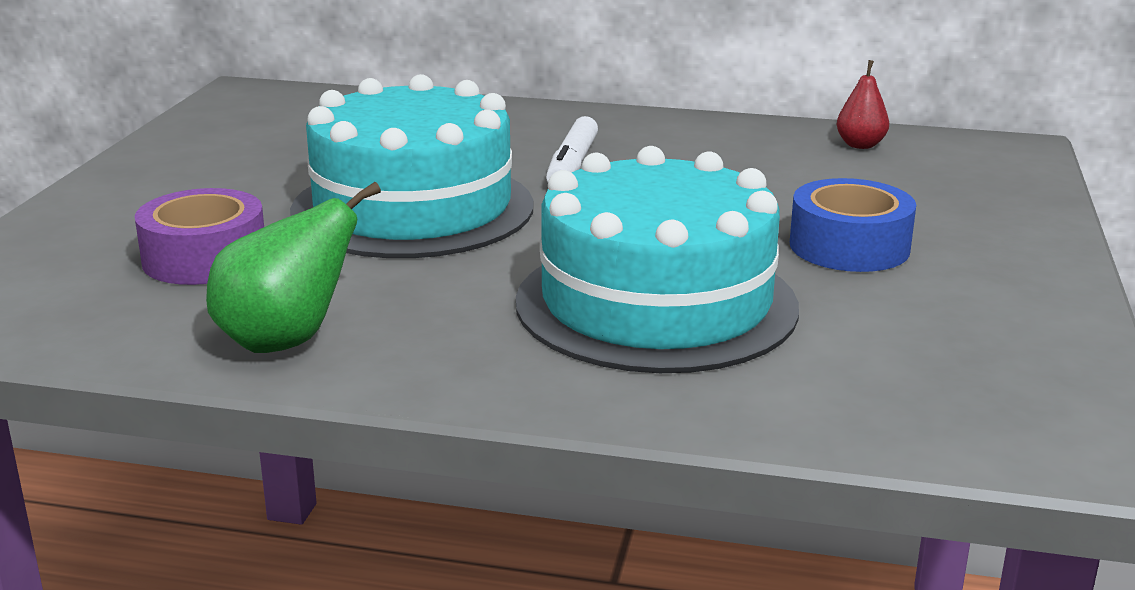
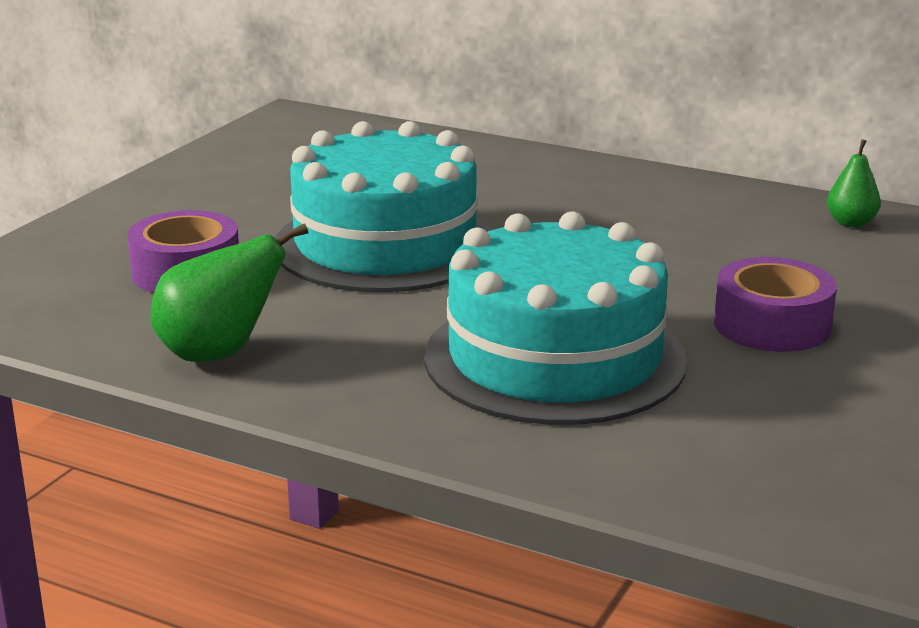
camera: 15 degrees right, 0 degrees up
(572, 165) = (553, 217): white marker -> none
(849, 246) = (772, 325): blue tape -> purple tape
(860, 145) = (851, 223): red pear -> green pear

